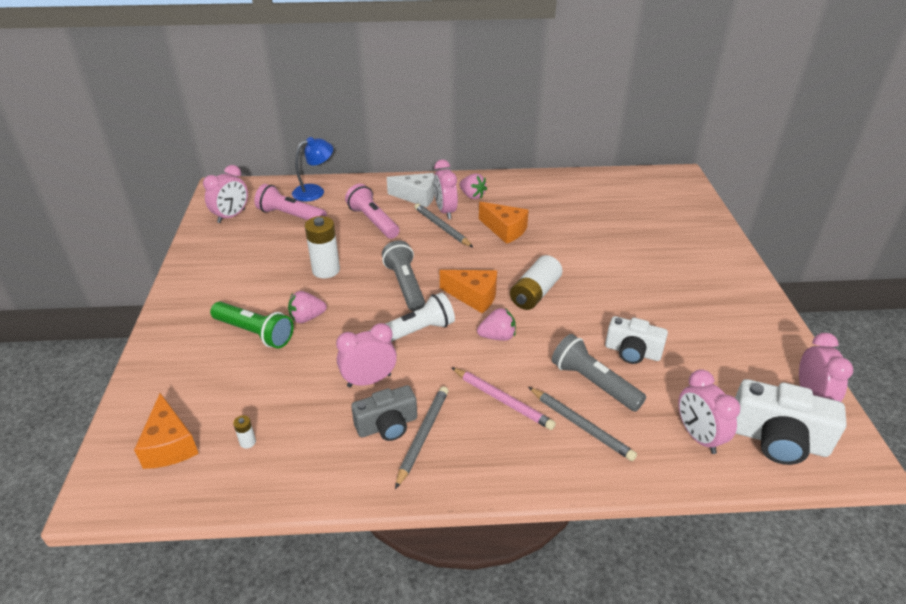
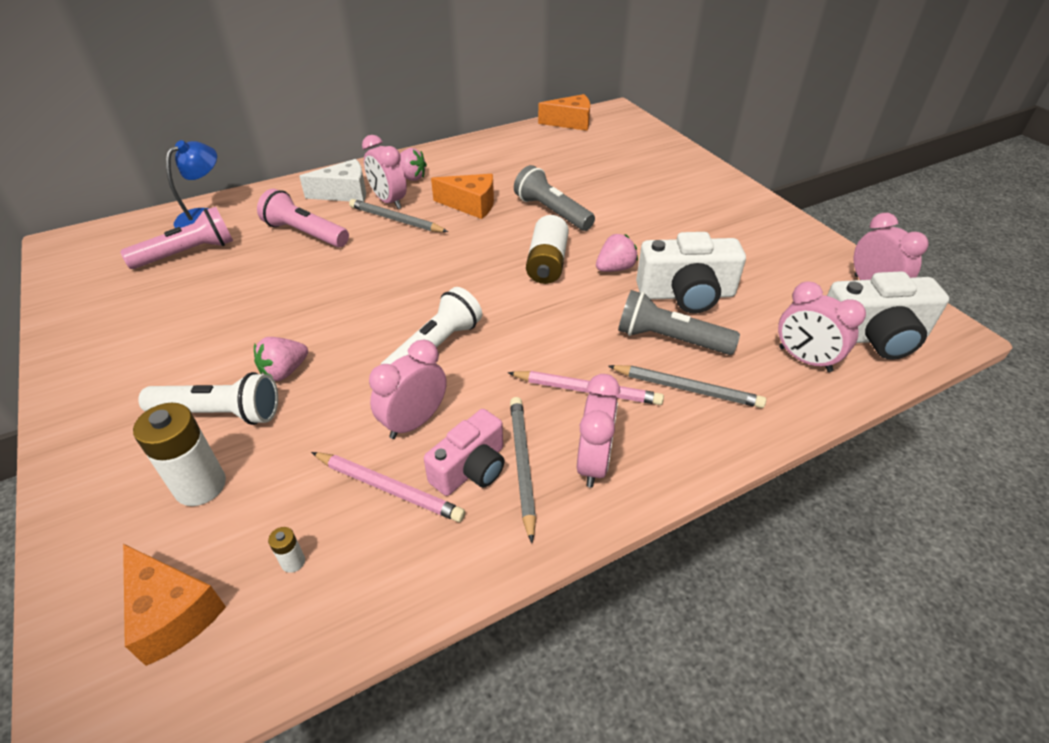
camera: 25 degrees left, 5 degrees up
(231, 216) = (99, 274): pink clock -> pink clock (593, 462)
(254, 333) = (220, 413): green flashlight -> white flashlight
(290, 216) = (188, 253): pink flashlight -> pink flashlight turned 150 degrees clockwise
(326, 270) = (276, 306): white battery -> white battery (200, 486)
(328, 419) = (389, 489): none -> pink pencil
(387, 425) = (471, 468): grey camera -> pink camera
(405, 285) = (391, 296): grey flashlight -> grey flashlight (552, 212)
(474, 297) = (481, 286): orange cheese -> orange cheese (570, 123)
(497, 337) = (536, 322): pink strawberry -> pink strawberry (615, 268)
(632, 352) = (686, 294): white camera -> white camera, size x1.51

